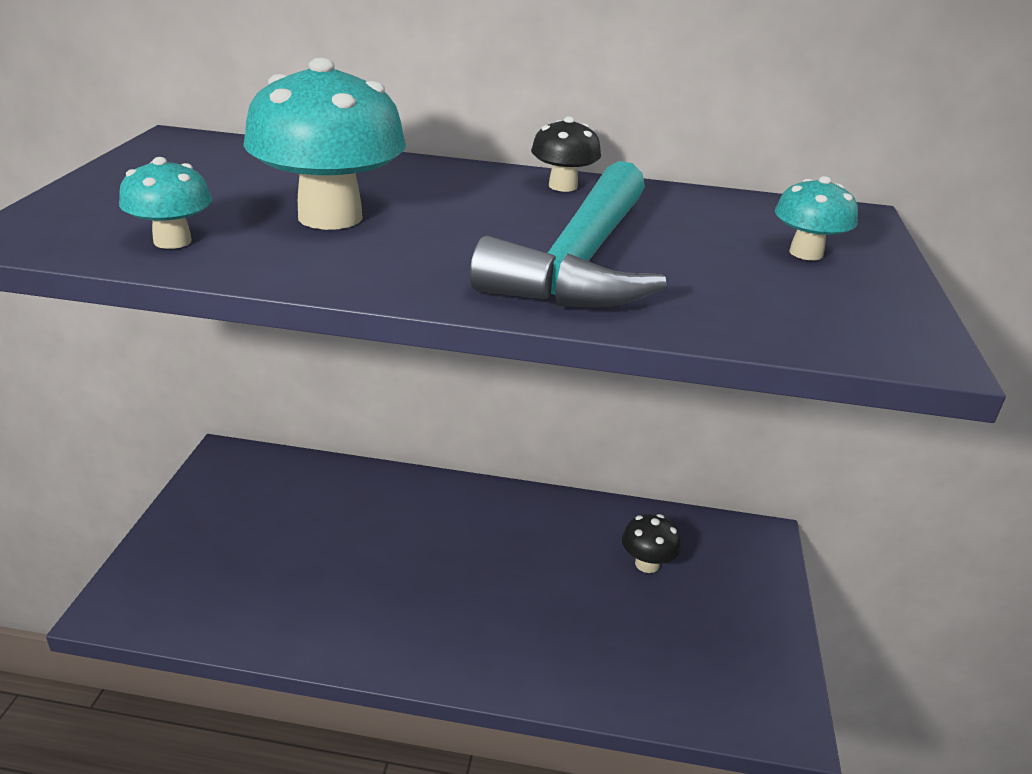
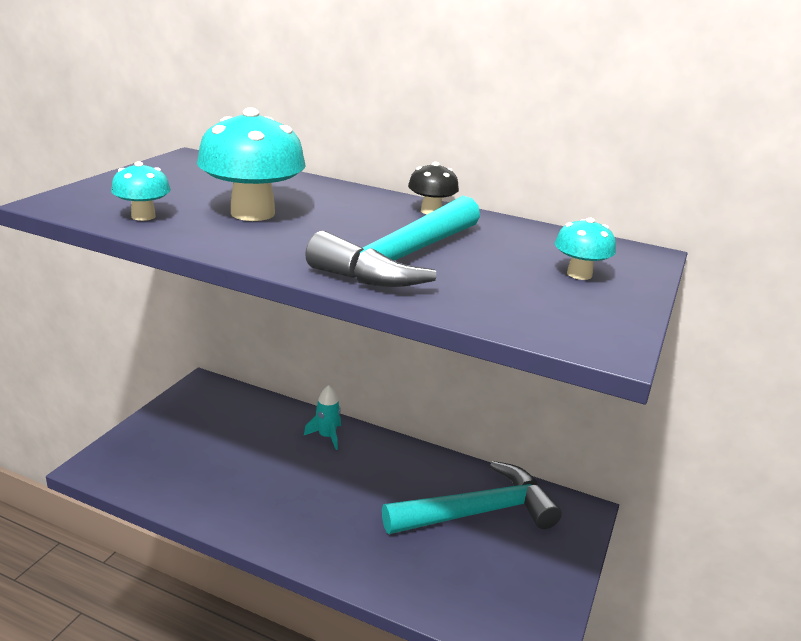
camera: 15 degrees right, 5 degrees down
(421, 500) = (327, 436): none -> turquoise rocket
(647, 564) = (478, 512): black mushroom -> turquoise hammer

